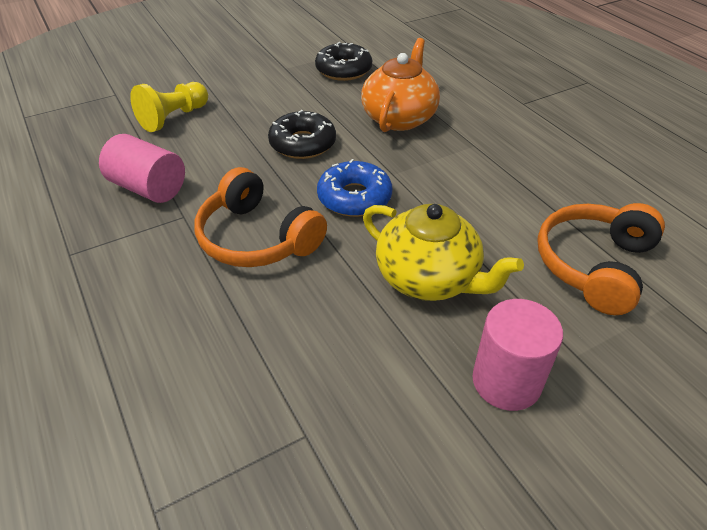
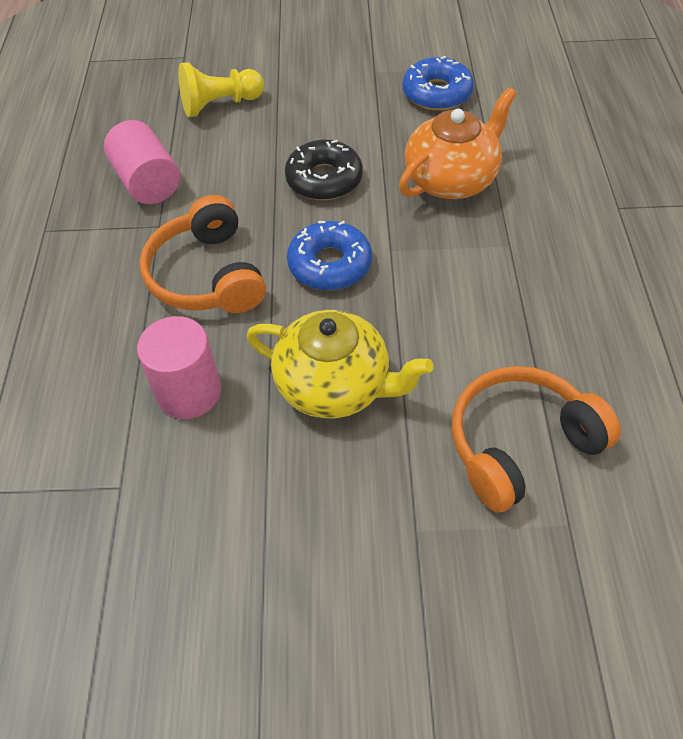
camera: 30 degrees right, 10 degrees up
(343, 70) = (437, 93): black donut -> blue donut
(429, 278) = (335, 385): yellow teapot -> yellow teapot turned 45 degrees counterclockwise
(506, 381) = (325, 523): pink cylinder -> pink cylinder (189, 392)

